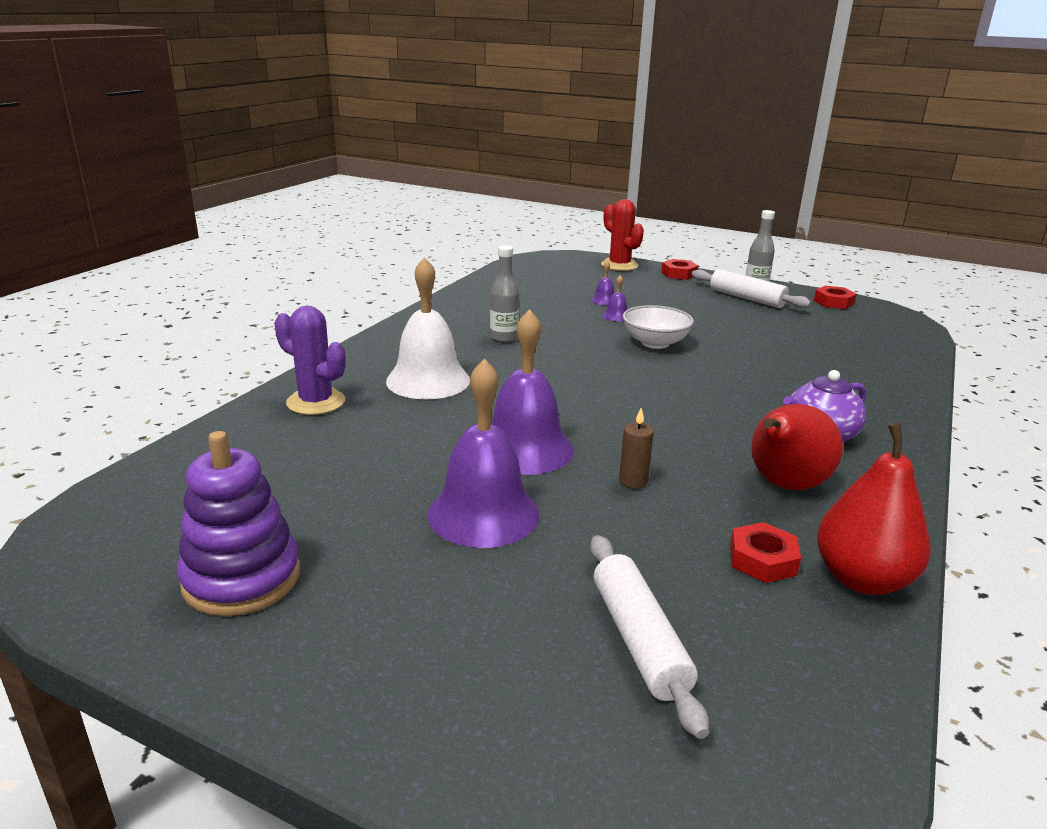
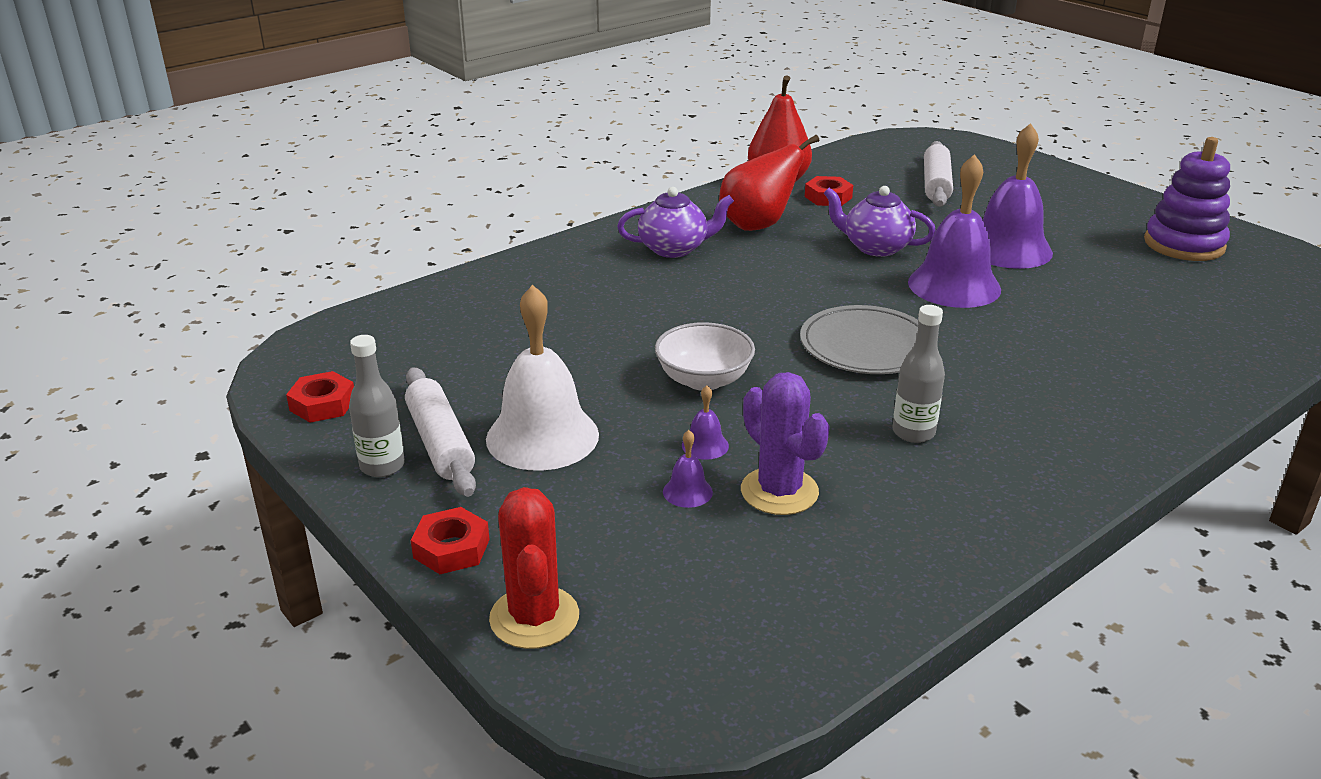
camera: 155 degrees left, 5 degrees up
(316, 402) = (1176, 373): purple cactus -> purple cactus (779, 491)
(428, 380) = (1039, 378): white bell -> white bell (542, 436)
(567, 381) = (866, 346): none -> grey plate
(633, 481) = (875, 247): brown candle -> purple teapot

